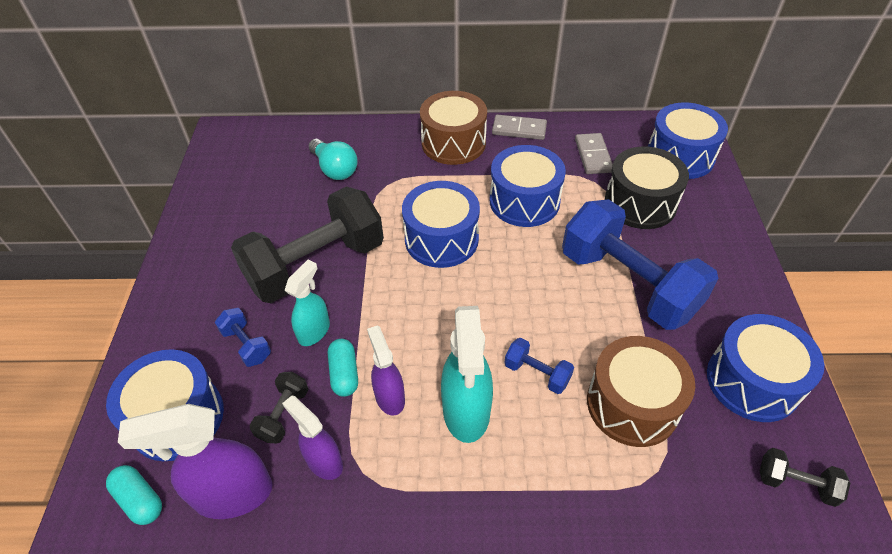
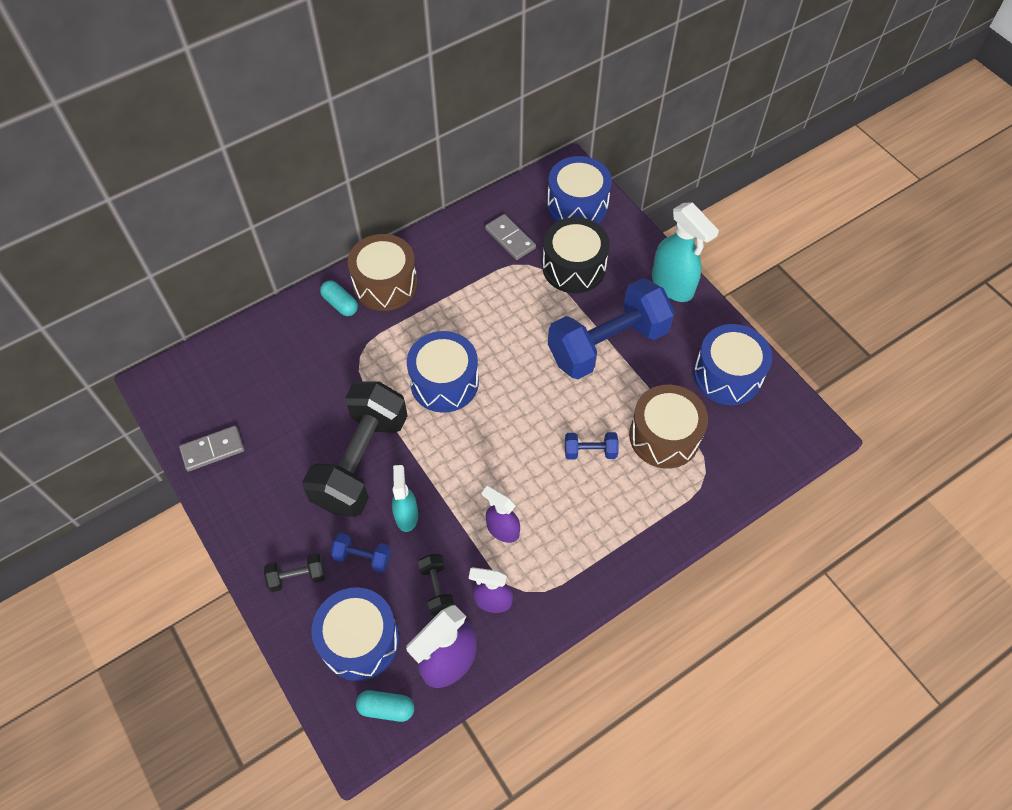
camera: 35 degrees left, 10 degrees up
(334, 169) = (300, 365): turquoise light bulb -> none
(344, 374) = (456, 533): turquoise capsule -> turquoise capsule (340, 304)
(466, 411) = (562, 507): turquoise spray bottle -> turquoise spray bottle (672, 285)
(519, 129) = (432, 241): grey domino -> grey domino (213, 449)
(524, 201) = (485, 312): blue drum -> none
(628, 284) = (607, 344): blue dumbbell -> blue dumbbell turned 45 degrees counterclockwise
(795, 484) = (786, 432): black dumbbell -> black dumbbell (297, 577)

